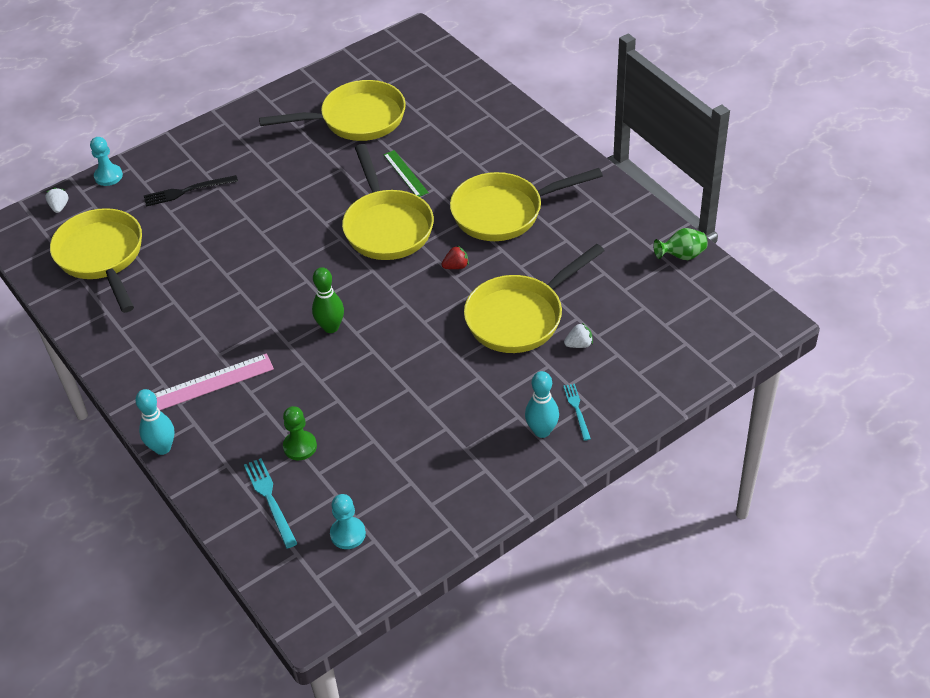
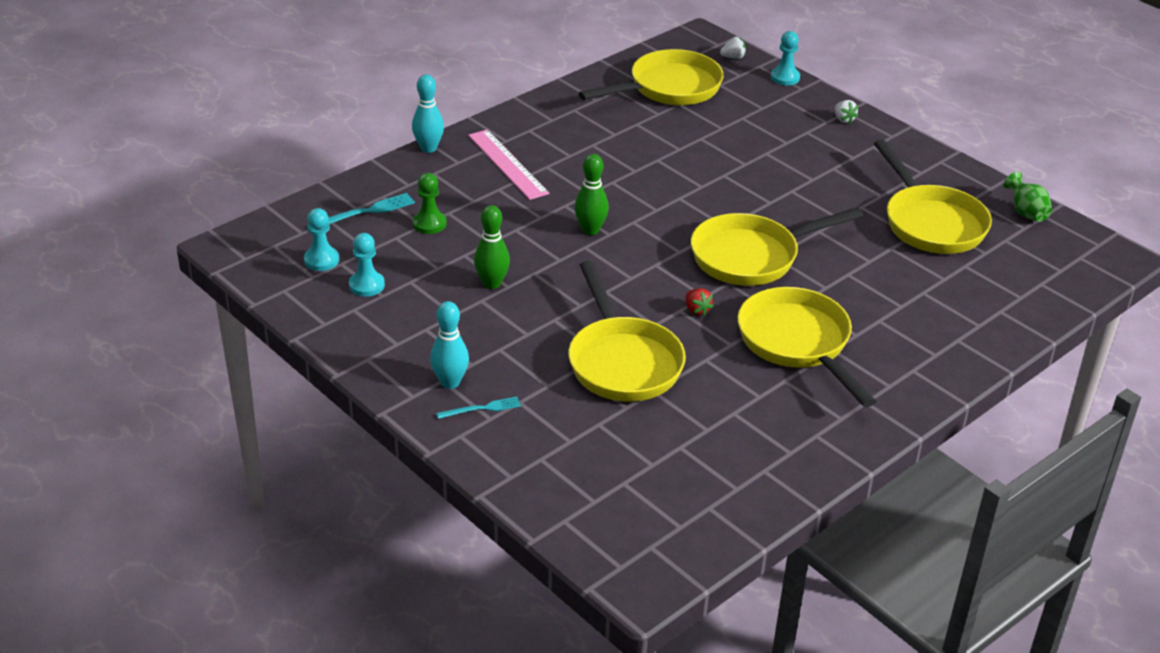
camera: 80 degrees right, 10 degrees down
(187, 191) = (775, 124): black fork -> none
(394, 495) = (366, 285): none -> turquoise pawn
(403, 400) = (492, 283): none -> green bowling pin
(405, 173) = (846, 265): green ruler -> none
(520, 317) = (622, 362): yellow pan -> yellow pan turned 150 degrees counterclockwise
(579, 344) = (583, 409): white strawberry -> white strawberry (843, 119)
(681, 256) = (751, 500): green vase -> green vase (1026, 213)

